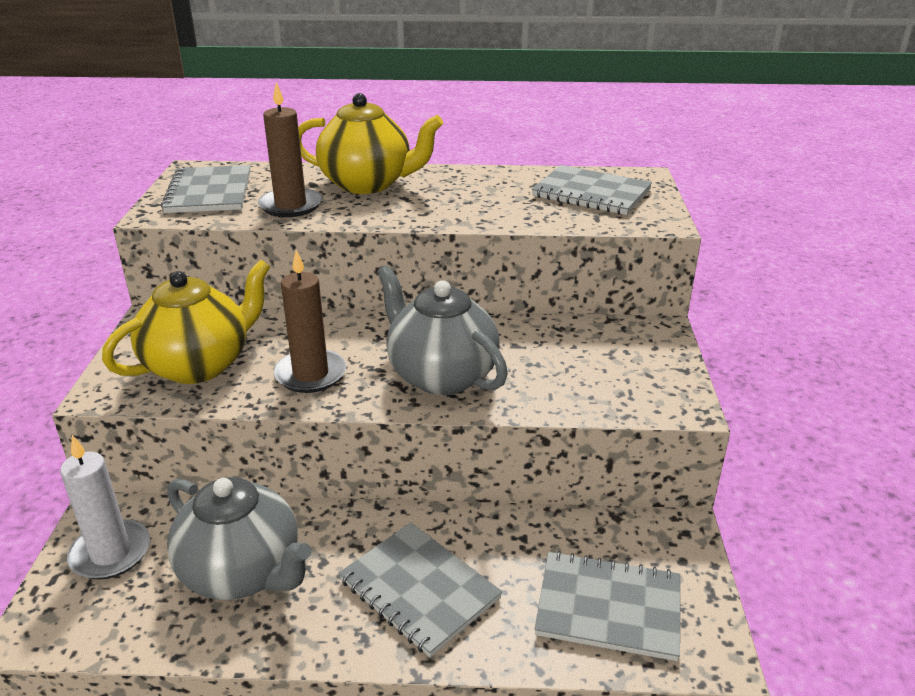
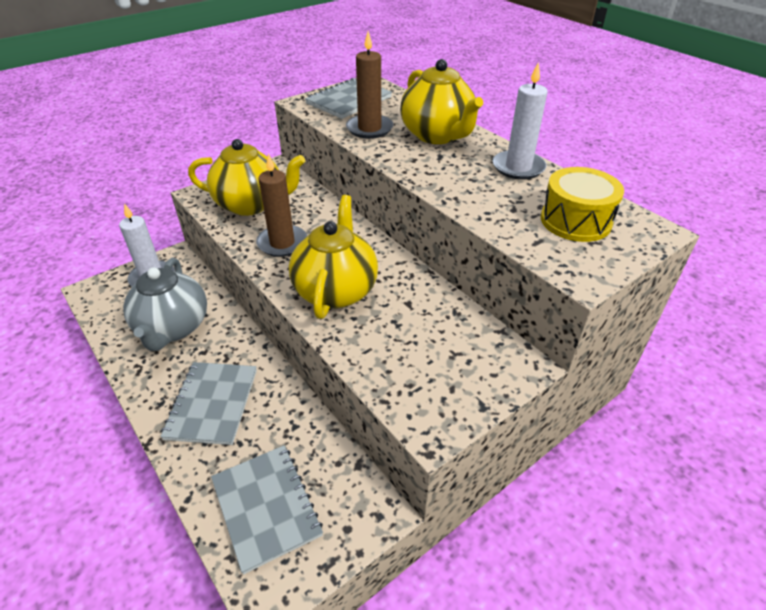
camera: 50 degrees right, 10 degrees up
(441, 375) = (336, 290): grey teapot -> yellow teapot
(483, 178) = (518, 167): none -> white candle
(591, 193) = (575, 221): grey notebook -> yellow drum

